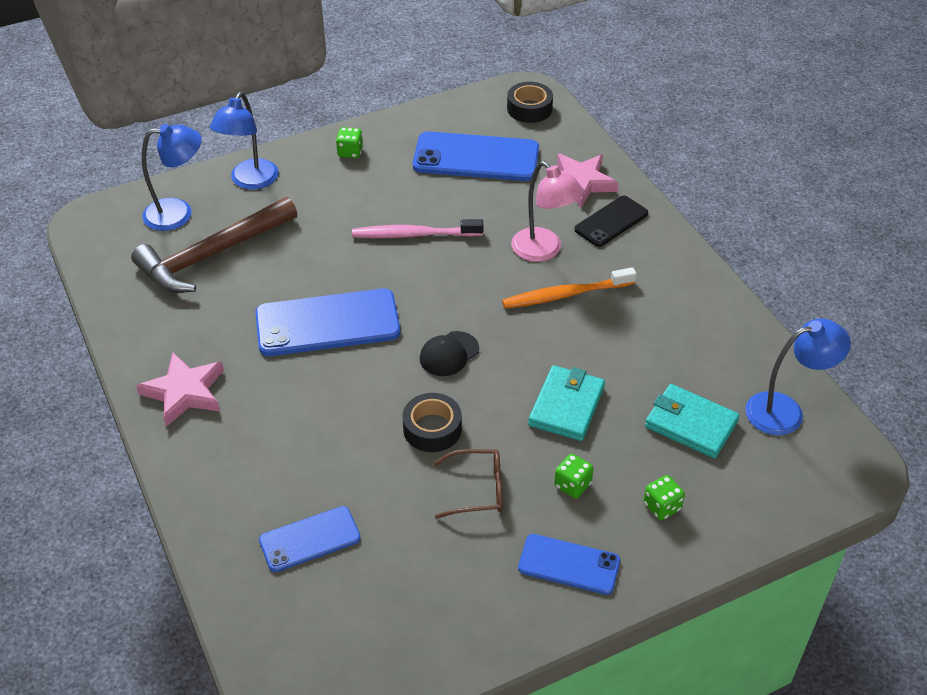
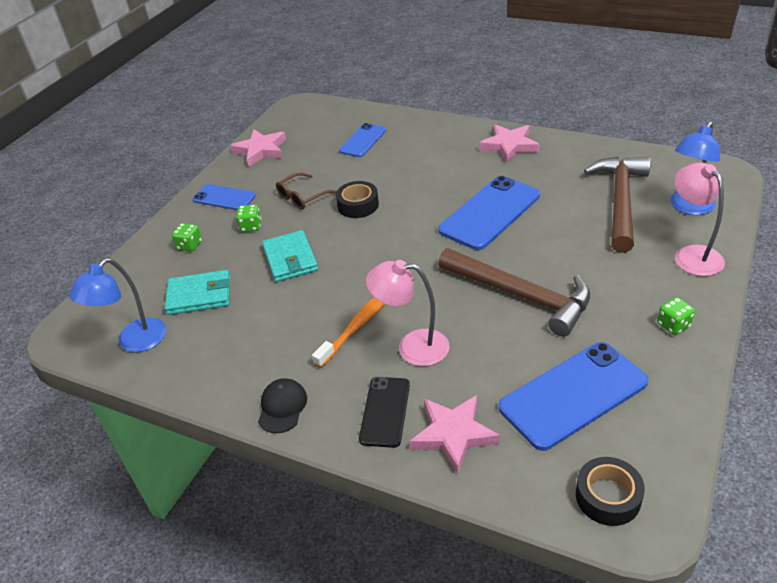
camera: 145 degrees right, 5 degrees down
(250, 181) = (692, 254): blue lamp -> pink lamp
(414, 235) = (521, 295): pink toothbrush -> brown hammer
(449, 354) = (395, 242): black cap -> black cap (282, 407)
(449, 633) = (261, 150): none -> pink star
(569, 564) = (224, 198): blue phone -> blue phone turned 45 degrees clockwise

